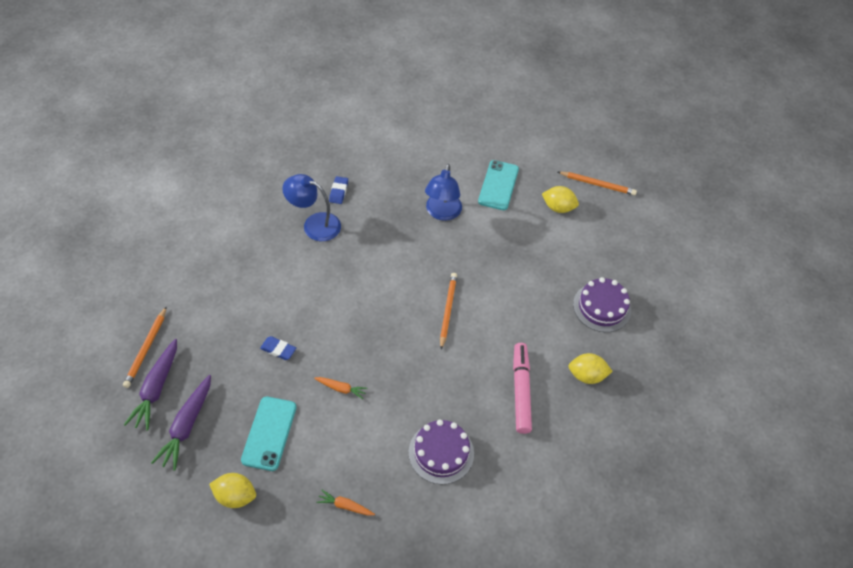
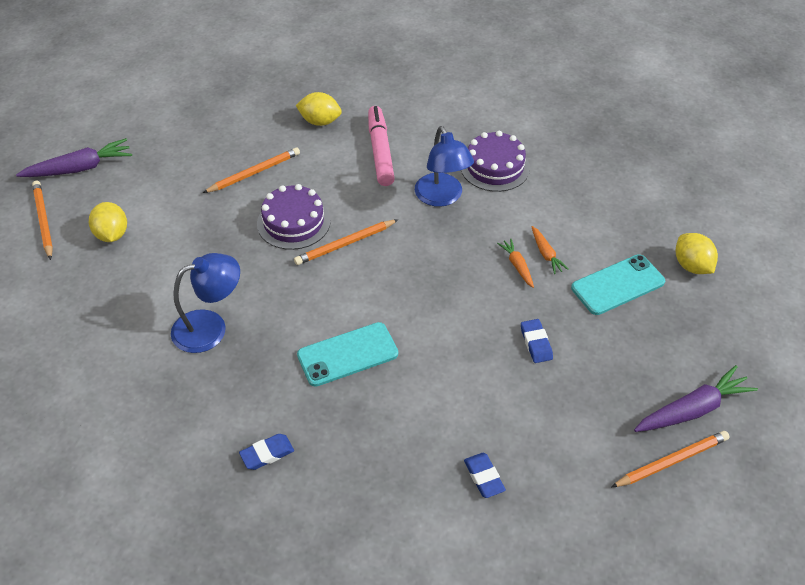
camera: 125 degrees left, 5 degrees down
(187, 426) = (689, 351): purple carrot -> purple carrot (80, 168)
(233, 263) = (484, 477): none -> blue eraser
(314, 224) = (345, 439): blue lamp -> blue lamp (442, 197)
(345, 506) = (608, 194): orange carrot -> orange carrot (546, 254)
(498, 185) = (116, 302): turquoise phone -> turquoise phone (347, 354)
(521, 390) = (380, 151): pink marker -> pink marker turned 120 degrees clockwise
(559, 304) = (254, 173): none -> orange pencil
(586, 375) = (320, 121): yellow lemon -> yellow lemon turned 45 degrees counterclockwise
(601, 307) = (229, 144): purple cake -> purple cake (293, 222)

